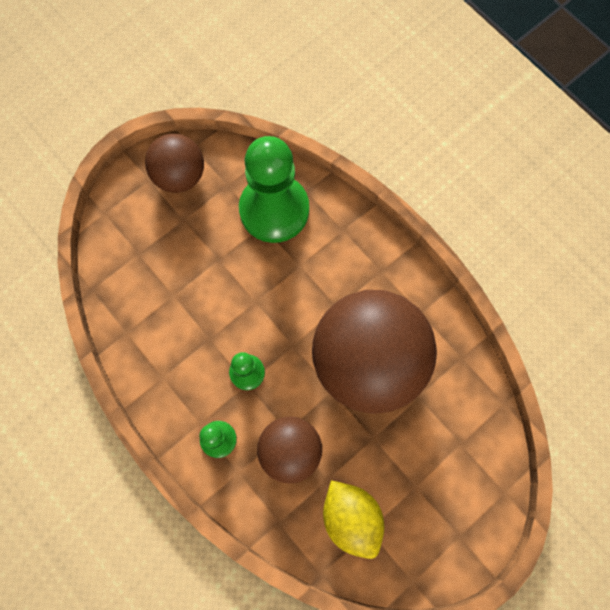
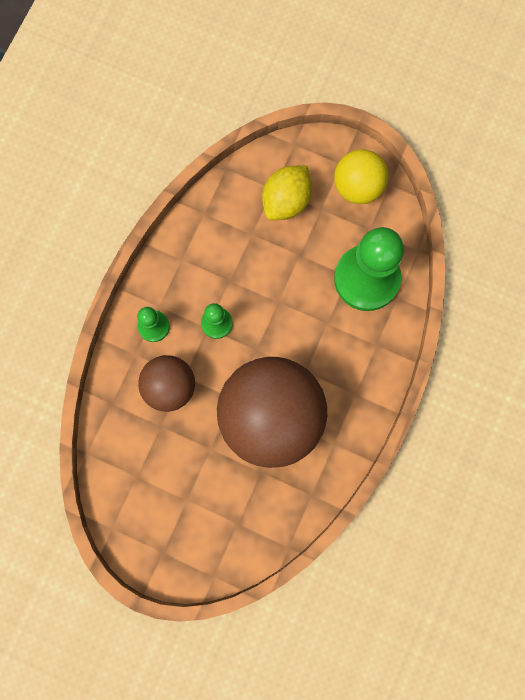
camera: 65 degrees right, 5 degrees up
(180, 176) = (357, 187): brown ball -> yellow ball
(351, 517) = (139, 458): yellow lemon -> yellow lemon (286, 201)

